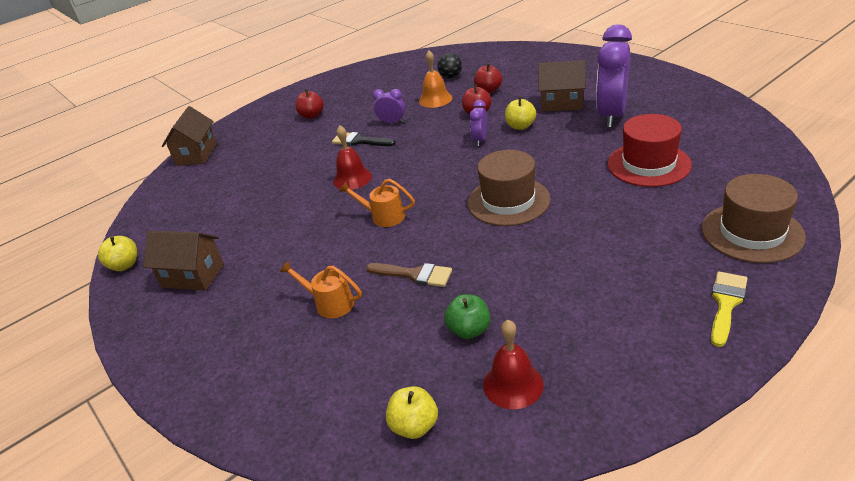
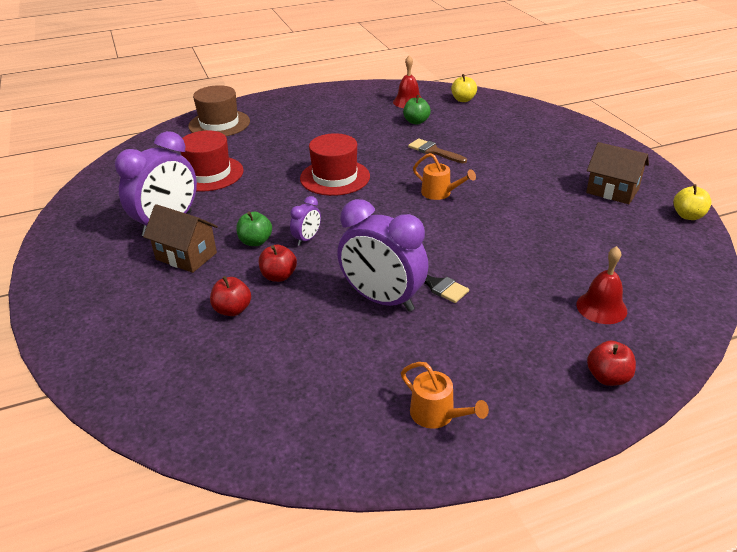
camera: 165 degrees left, 0 degrees up
(196, 154) = (669, 343): brown house -> none
(312, 115) = (489, 360): red apple -> red apple (608, 377)
(329, 303) = (498, 150): orange watering can -> orange watering can (437, 415)
(352, 178) = (457, 237): red bell -> red bell (601, 307)
(392, 122) = (382, 300): purple clock -> purple clock, size x2.17
(435, 99) = (306, 321): orange bell -> none
(451, 76) = (251, 363): black ball -> none
(508, 201) = (335, 177): brown hat -> red hat
(520, 126) = (255, 241): yellow apple -> green apple
(726, 303) = (279, 104): yellow brush -> none

